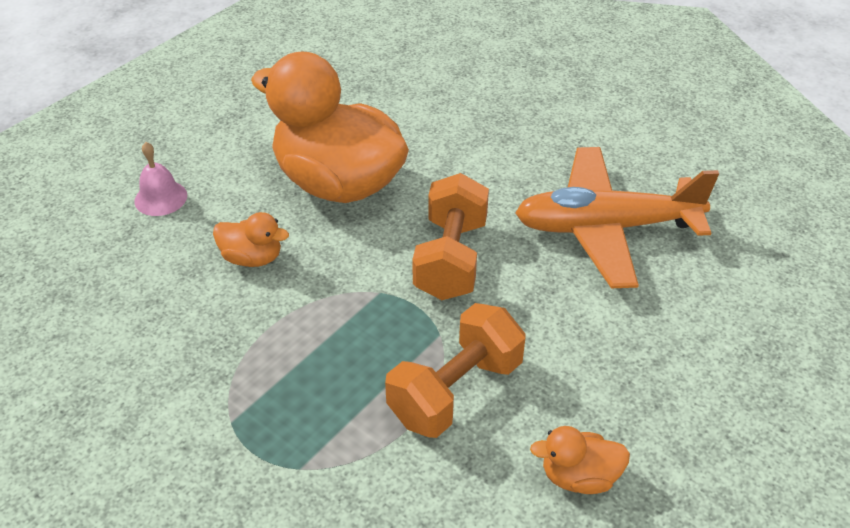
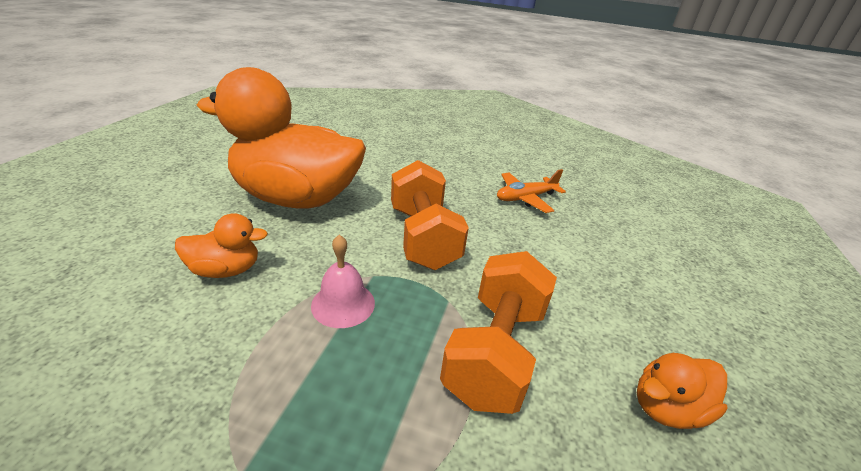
camera: 25 degrees left, 10 degrees down
(160, 198) = (107, 234): pink bell -> pink bell (343, 304)
(606, 228) = (525, 198): orange plane -> orange plane, size x0.49

